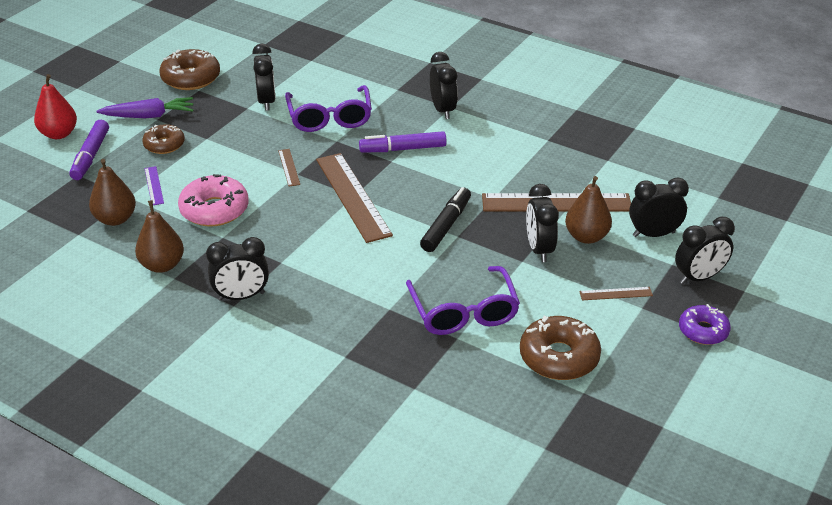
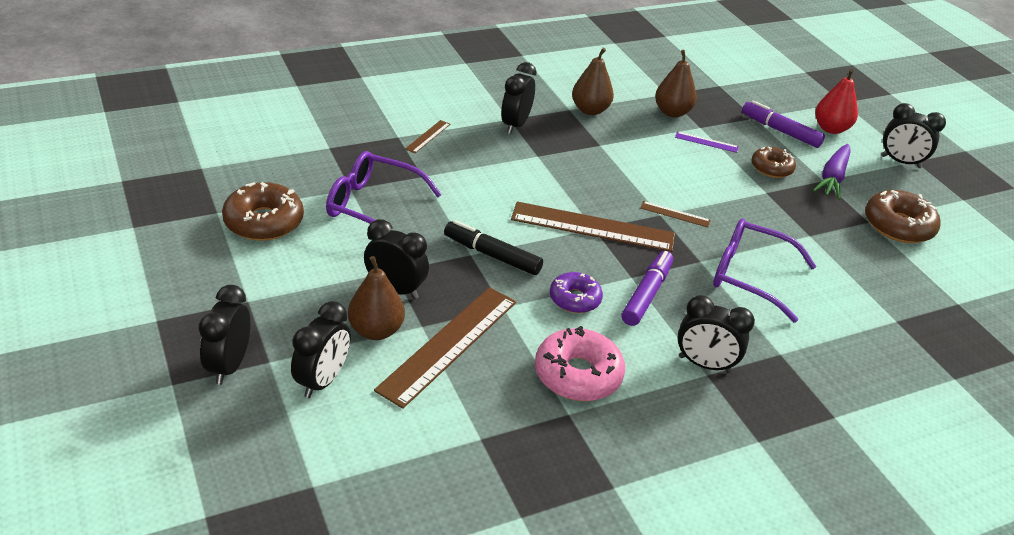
camera: 120 degrees right, 0 degrees up
(214, 210) = (642, 155): pink donut -> pink donut (578, 374)
(266, 101) = (814, 251): black clock -> black clock (900, 162)
(446, 226) = (492, 255): black marker -> black marker turned 150 degrees clockwise
(615, 293) = (283, 297): brown ruler -> brown ruler (428, 136)
(703, 331) = (173, 316): purple donut -> purple donut (575, 299)

